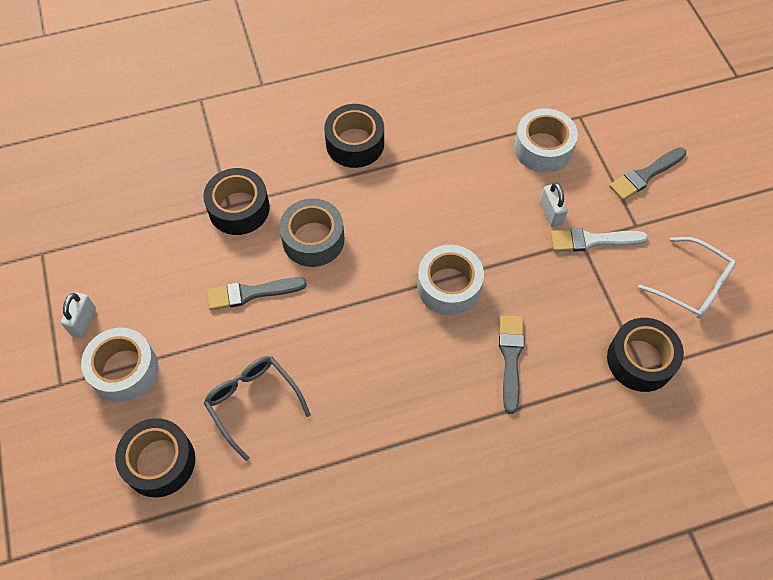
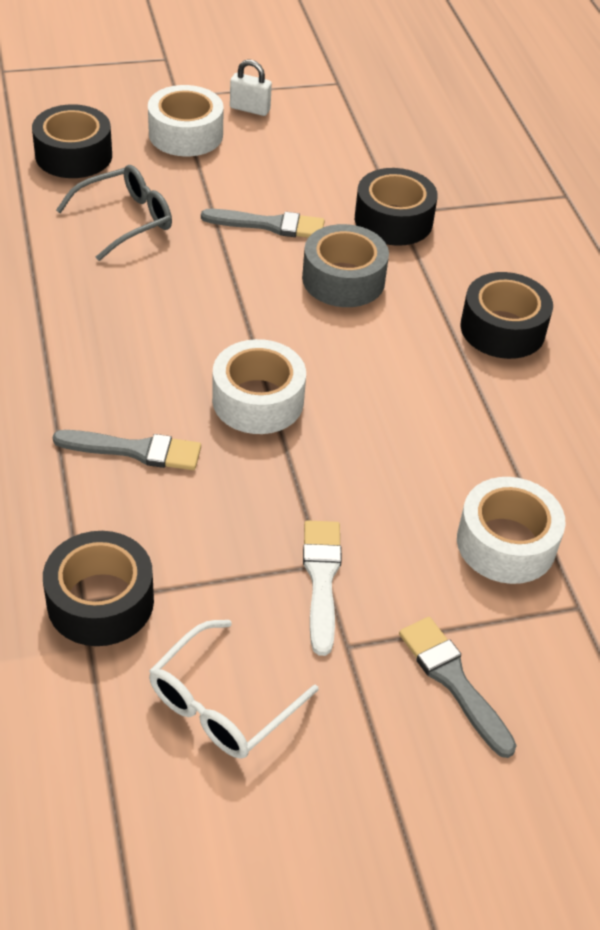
camera: 90 degrees right, 15 degrees down
(251, 293) = (269, 225): grey brush -> grey brush turned 105 degrees clockwise
(551, 213) = (377, 533): white padlock -> none

